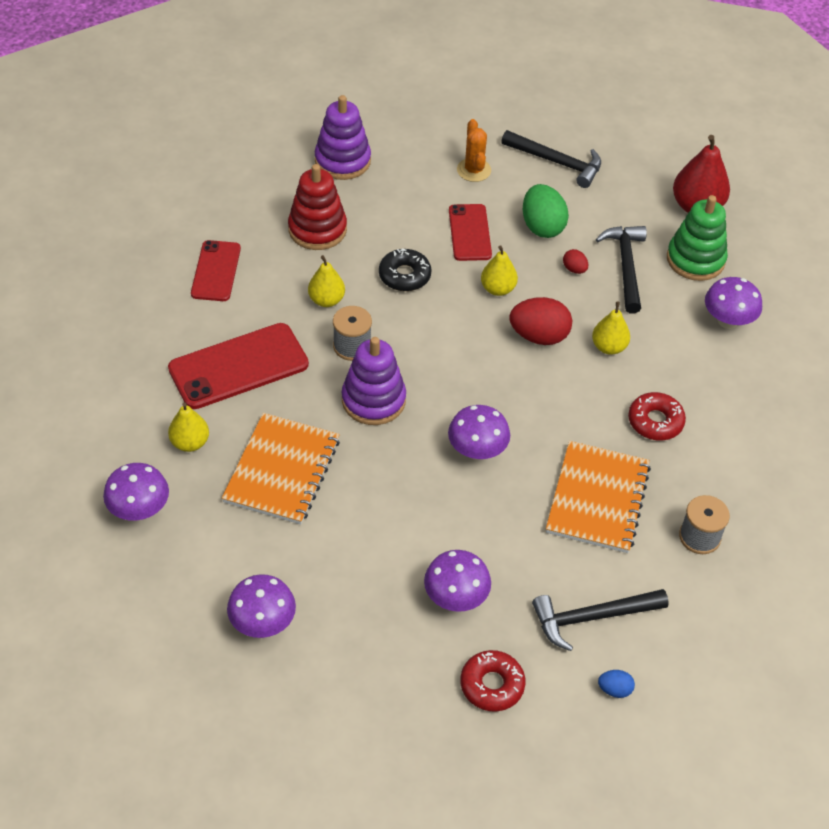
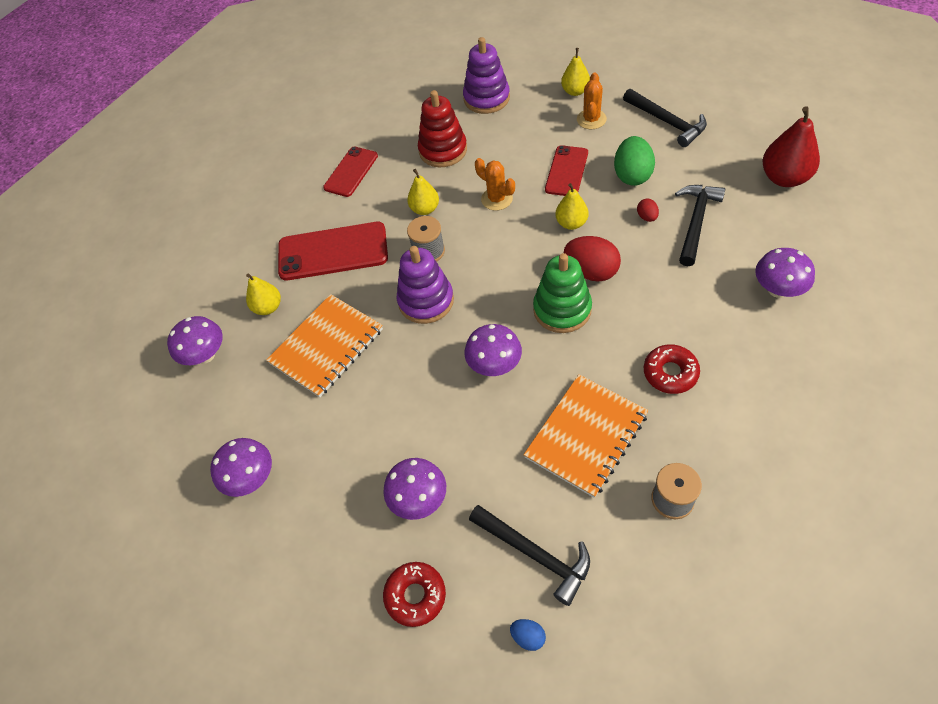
camera: 30 degrees right, 5 degrees up
(404, 275) = (497, 199): black donut -> orange cactus
(592, 617) = (535, 554): black hammer -> black hammer turned 150 degrees counterclockwise
(608, 347) = (652, 293): yellow pear -> yellow pear (575, 91)
(695, 259) = (765, 226): green stacking toy -> green stacking toy (562, 309)

